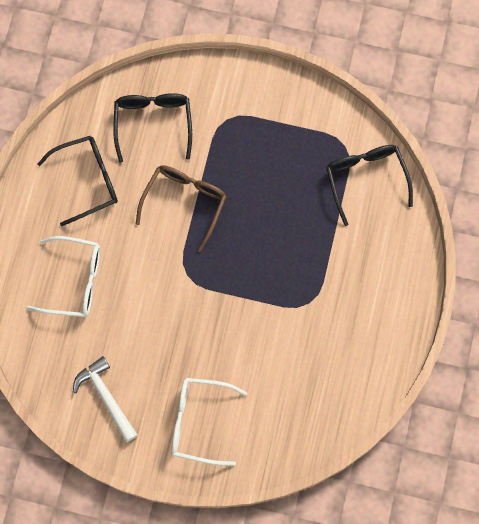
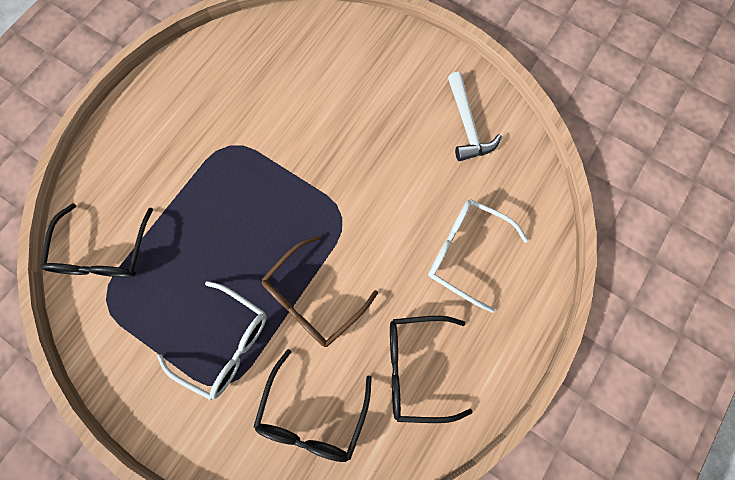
camera: 160 degrees left, 0 degrees up
(198, 422) = (384, 74): white glasses -> white glasses (226, 344)

